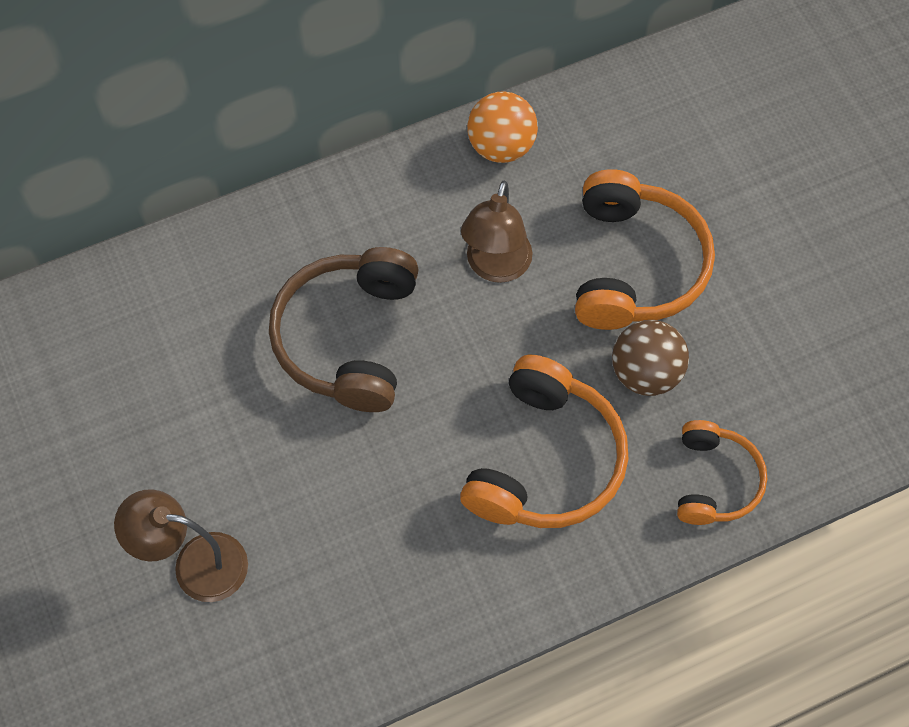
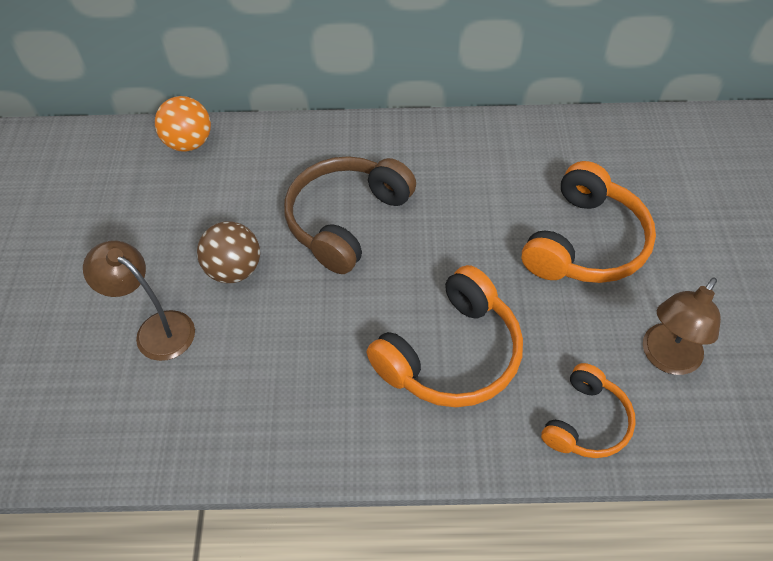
camera: 25 degrees right, 10 degrees down
(495, 267) = (477, 210): brown lamp -> brown lamp (666, 358)
(501, 146) = (517, 137): orange ball -> orange ball (189, 143)
(645, 373) = (561, 320): brown ball -> brown ball (234, 270)

